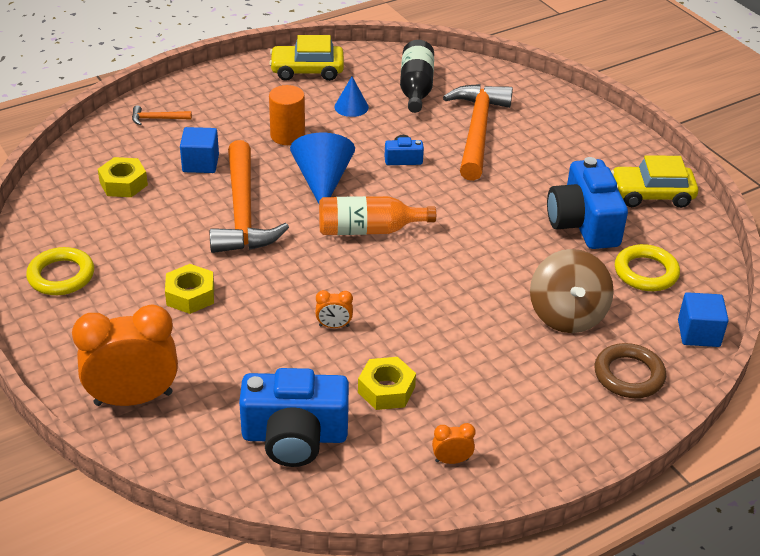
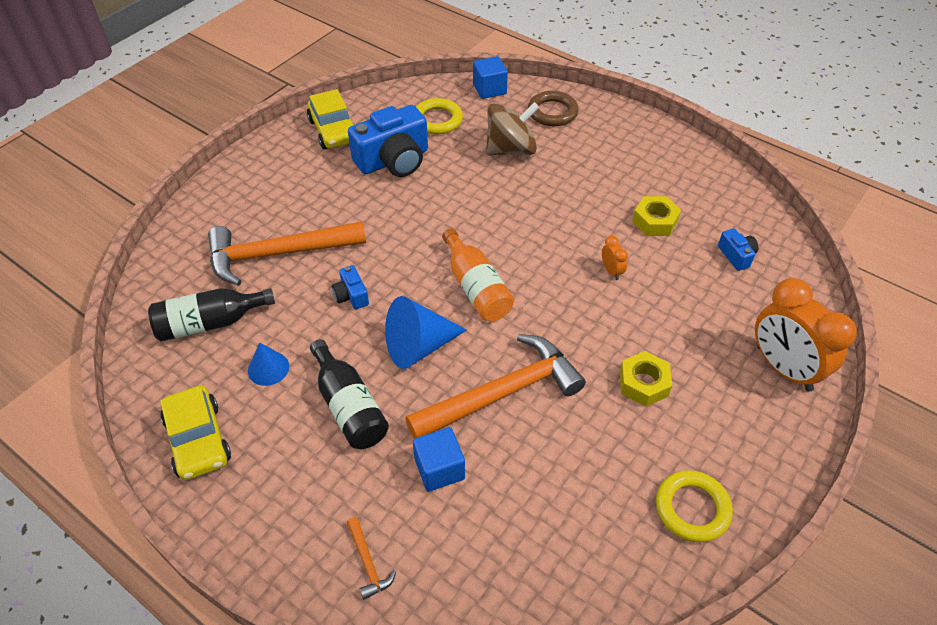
camera: 110 degrees left, 10 degrees up
(123, 184) = (515, 531): yellow nut -> none
(287, 135) = (349, 406): orange cylinder -> black bottle
(294, 436) = (736, 256): blue camera -> blue camera, size x0.46
(451, 460) = (690, 173): orange clock -> none

